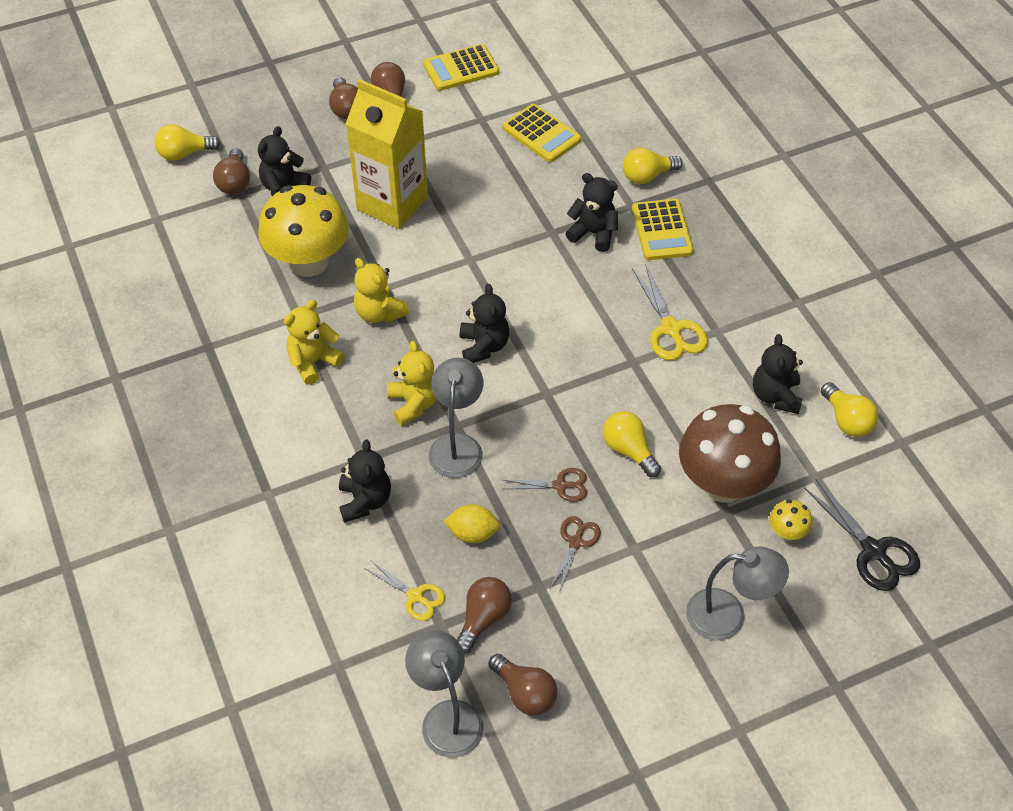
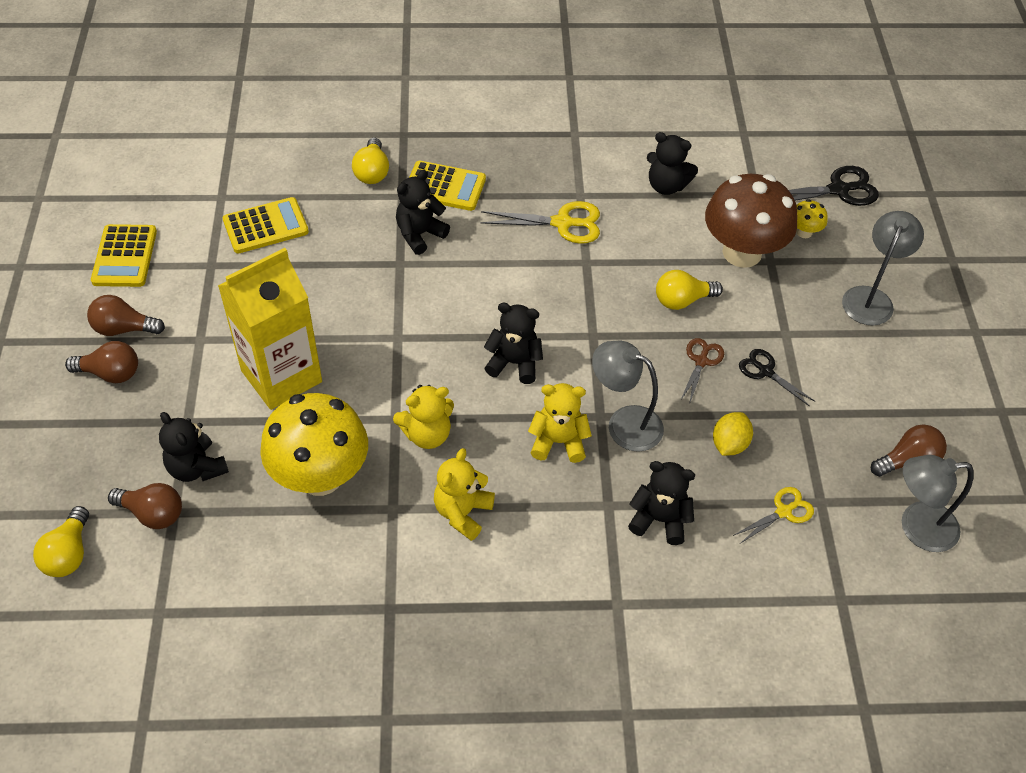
camera: 70 degrees left, 0 degrees up
(313, 362) = (462, 512): yellow teddy bear -> yellow teddy bear turned 45 degrees clockwise
(483, 618) = (823, 466): brown light bulb -> none
(576, 542) = (765, 371): brown scissors -> black scissors
(847, 420) = (709, 154): yellow light bulb -> none

